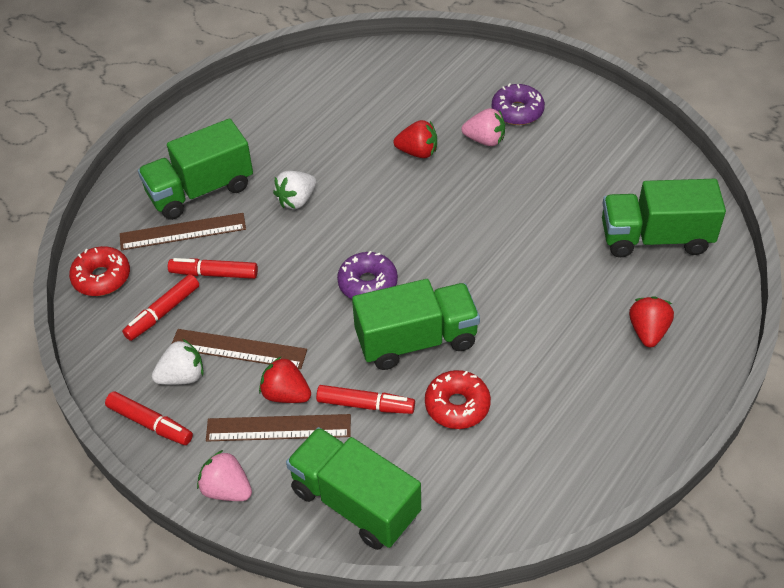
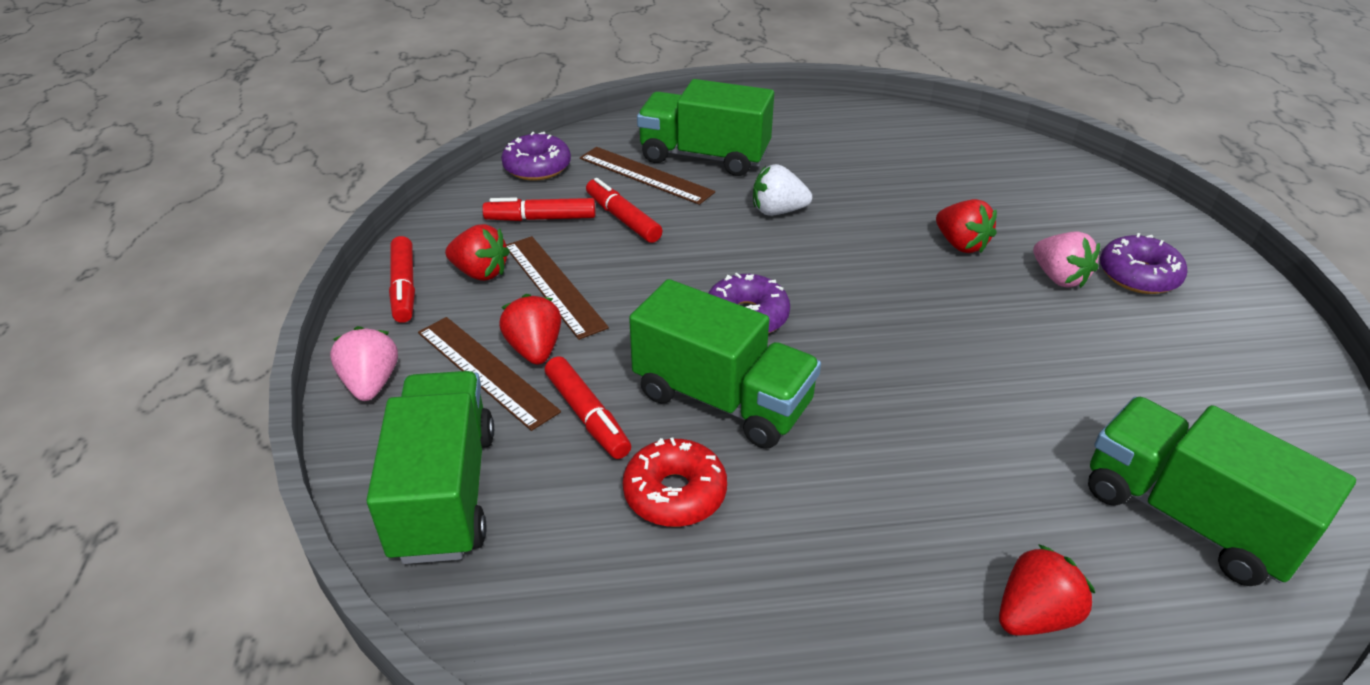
camera: 45 degrees right, 10 degrees down
(102, 277) = (537, 167): red donut -> purple donut
(182, 376) = (480, 273): white strawberry -> red strawberry

